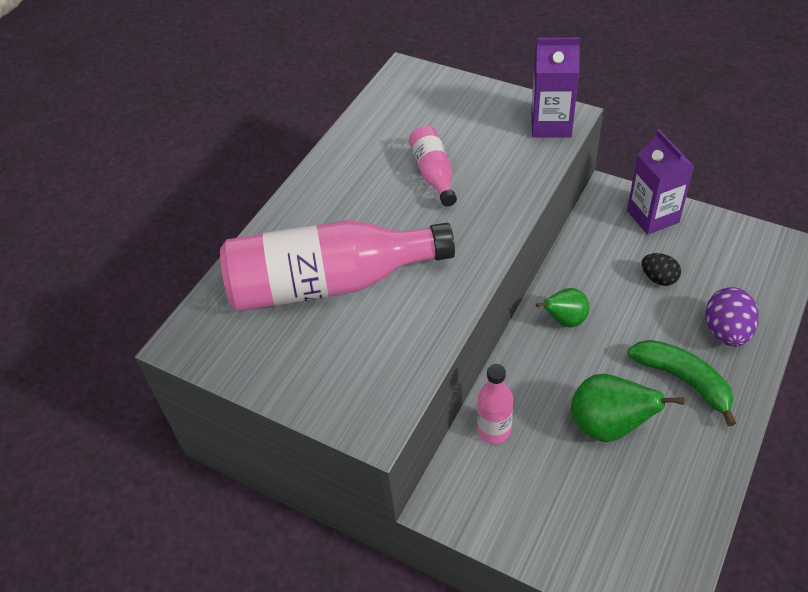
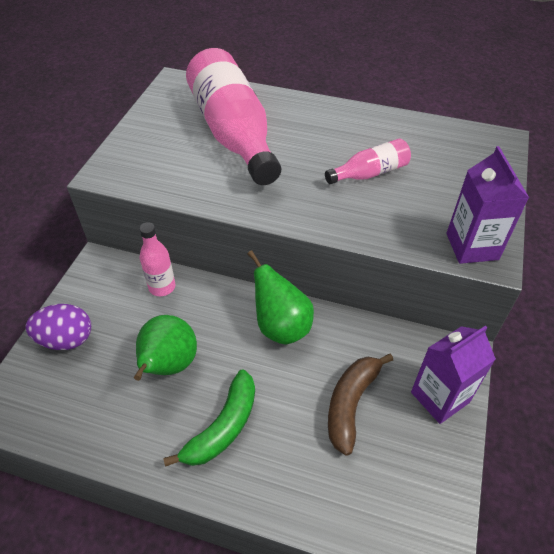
camera: 75 degrees right, 0 degrees up
(564, 320) = (281, 326): green pear -> green pear, size x1.55
(658, 278) = (351, 404): black egg -> brown banana
(726, 332) = (290, 470): purple egg -> purple egg (66, 339)

